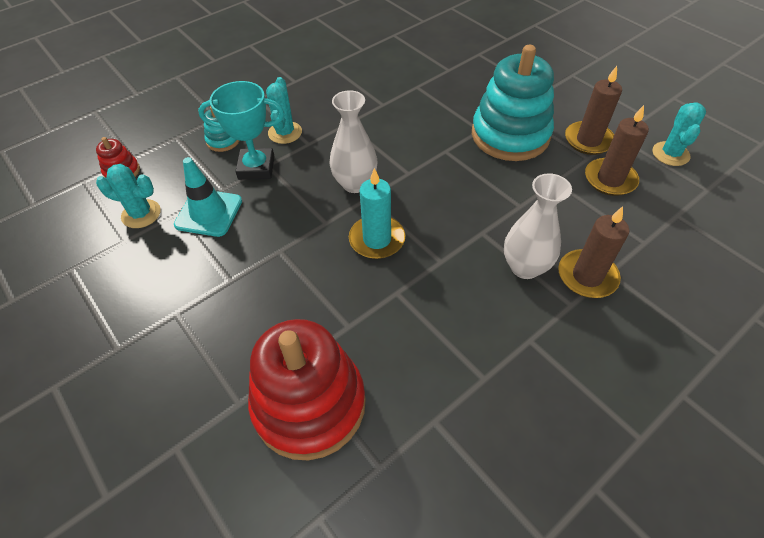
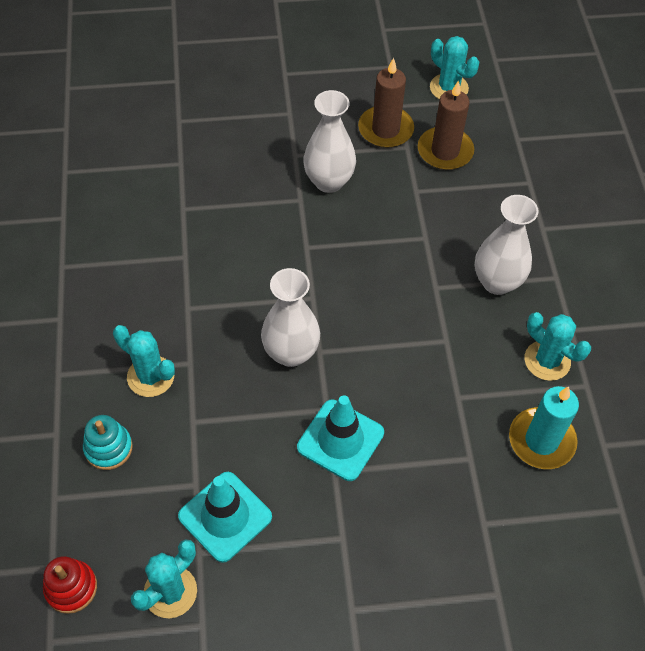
camera: 60 degrees left, 5 degrees up
(256, 168) = (188, 434): turquoise trophy -> none
(306, 242) = (340, 440): none -> turquoise traffic cone
(309, 404) = (533, 533): red stacking toy -> none
(377, 239) = (382, 376): turquoise candle -> turquoise candle (541, 440)
(482, 336) = (547, 360): none -> turquoise cactus
(510, 135) = (329, 181): turquoise stacking toy -> white vase
(587, 276) = (536, 246): brown candle -> none

